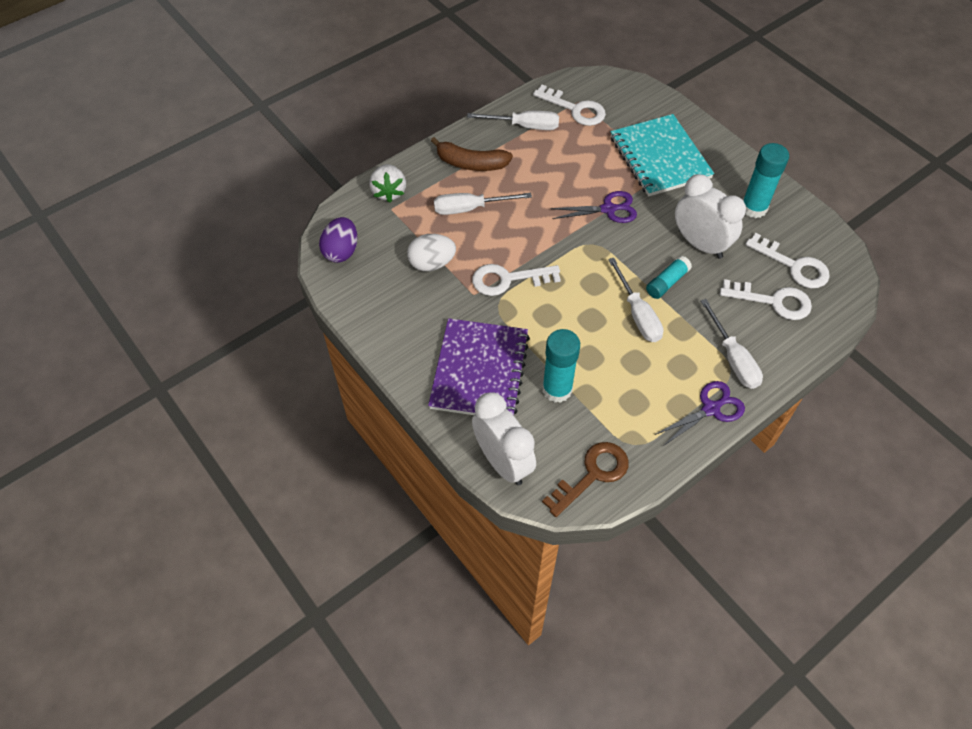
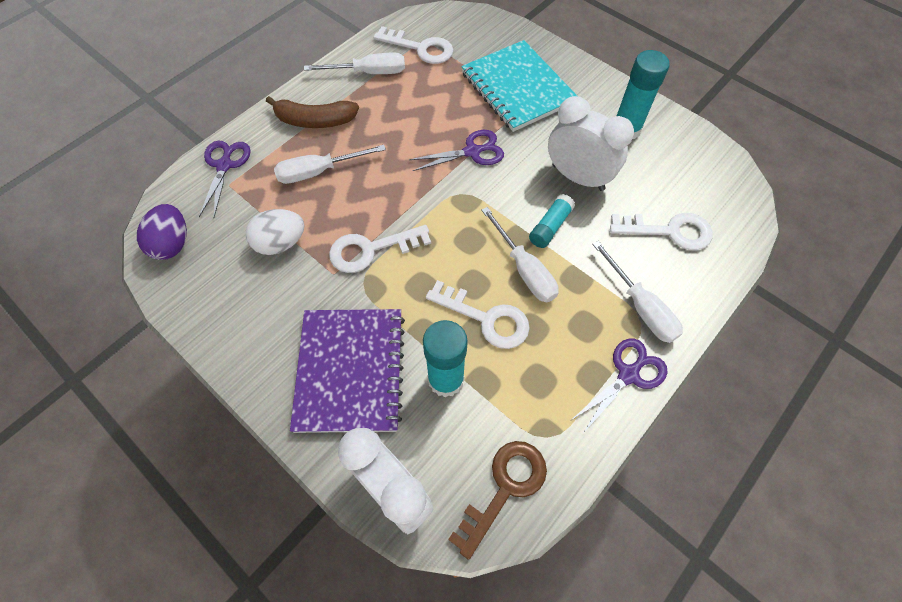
camera: 10 degrees left, 5 degrees up
(389, 192) = (224, 165): white strawberry -> purple scissors
(794, 266) = (682, 187): white key -> white key (486, 318)

